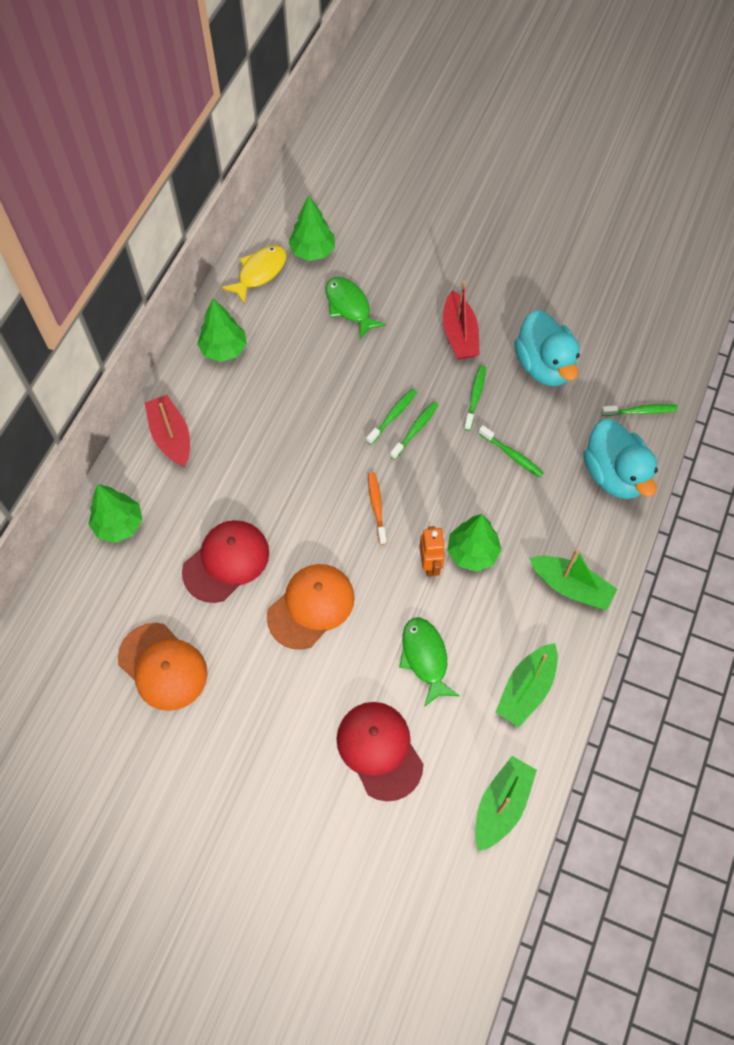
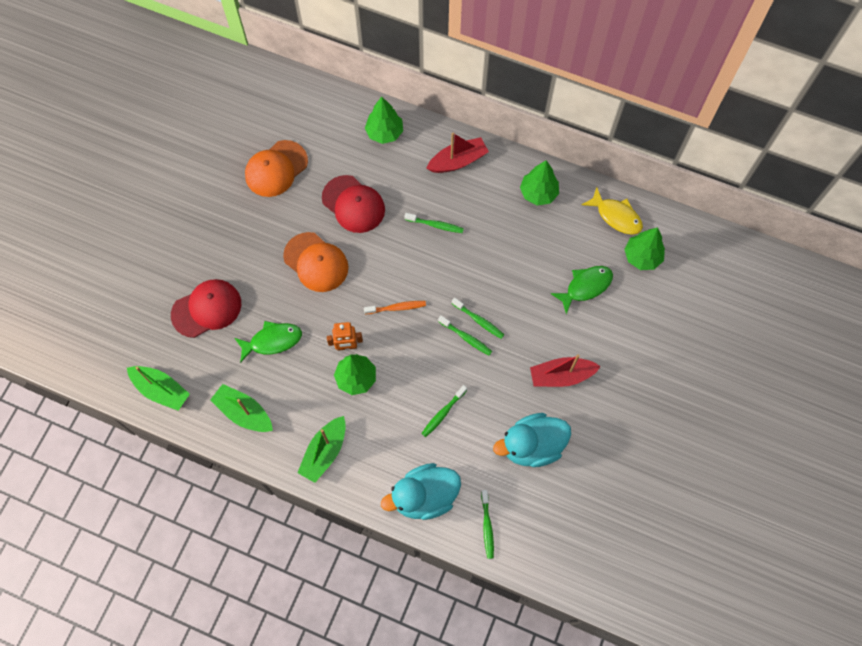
camera: 90 degrees right, 5 degrees up
(475, 397) = (498, 386): green toothbrush -> green toothbrush (435, 225)

